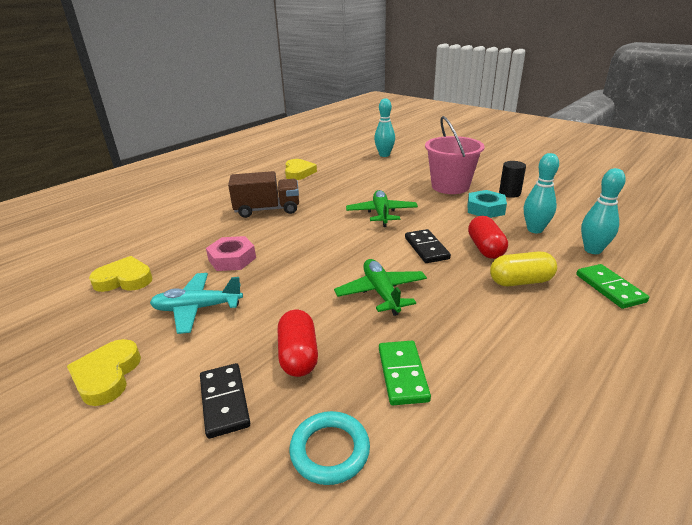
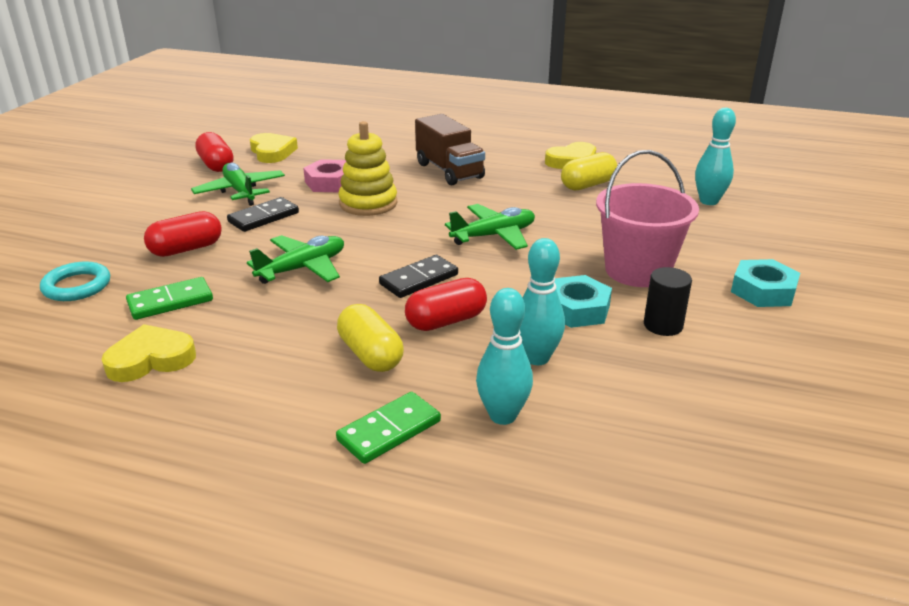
camera: 65 degrees right, 0 degrees up
(107, 376) = (147, 187): yellow heart -> yellow heart (151, 359)
(110, 317) = (216, 165): none -> red capsule
(197, 308) = (240, 191): turquoise plane -> green plane
(224, 401) = (125, 234): black domino -> black domino (263, 217)
(290, 248) = (368, 203): none -> yellow stacking toy
(336, 175) = (587, 185): none -> yellow capsule
(484, 167) = (763, 291): none -> turquoise nut

